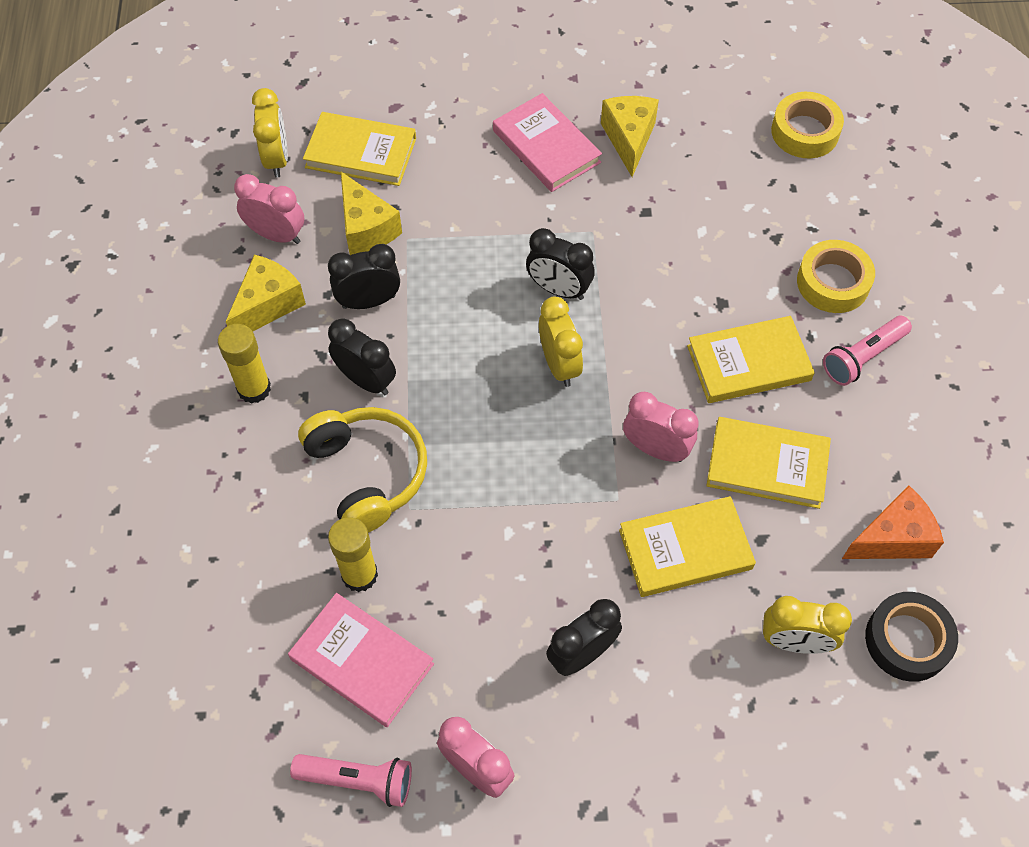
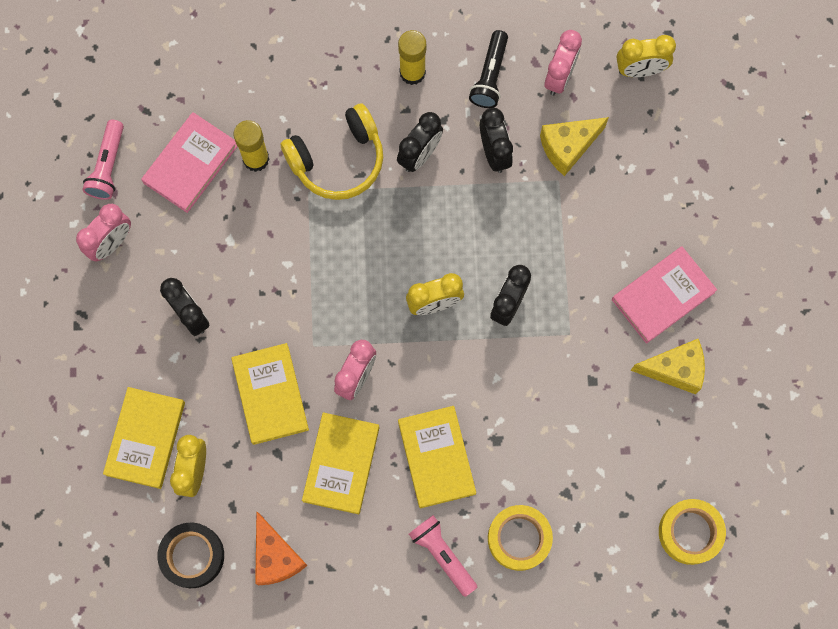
camera: 90 degrees right, 15 degrees up
(268, 305) = (490, 76): yellow cheese -> black flashlight
(361, 153) = (649, 138): yellow book -> yellow book (145, 438)

